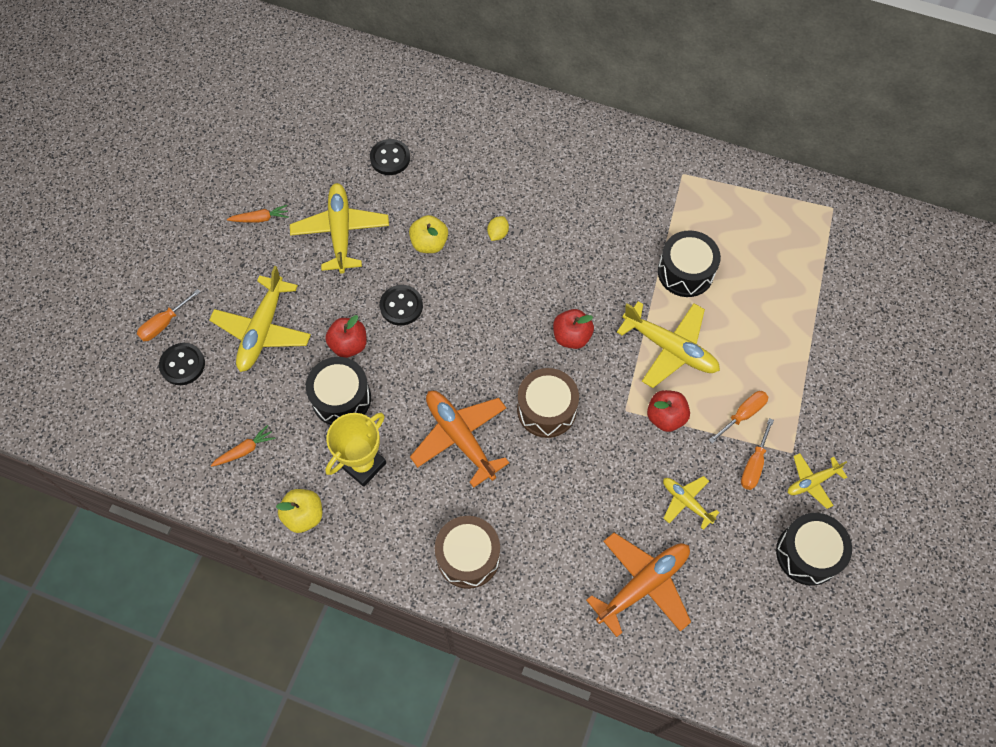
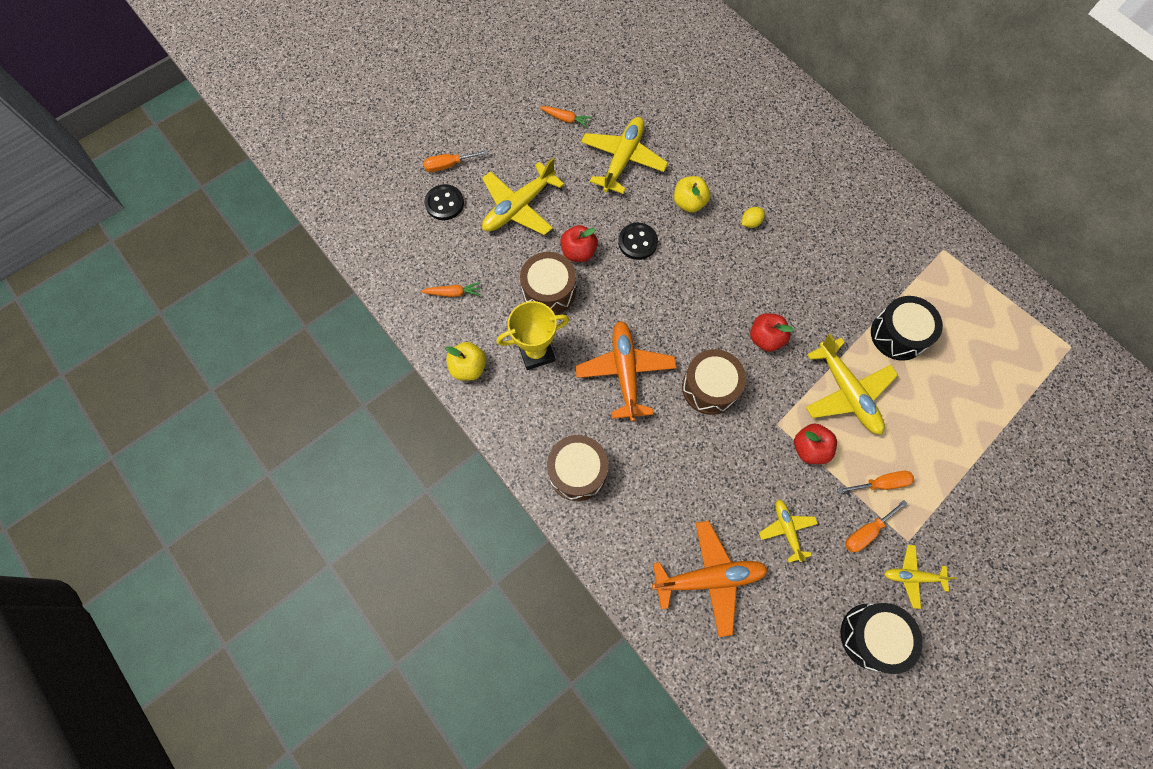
camera: 30 degrees right, 5 degrees up
(341, 398) = (549, 291): black drum -> brown drum
(390, 158) = (695, 119): black button -> none

